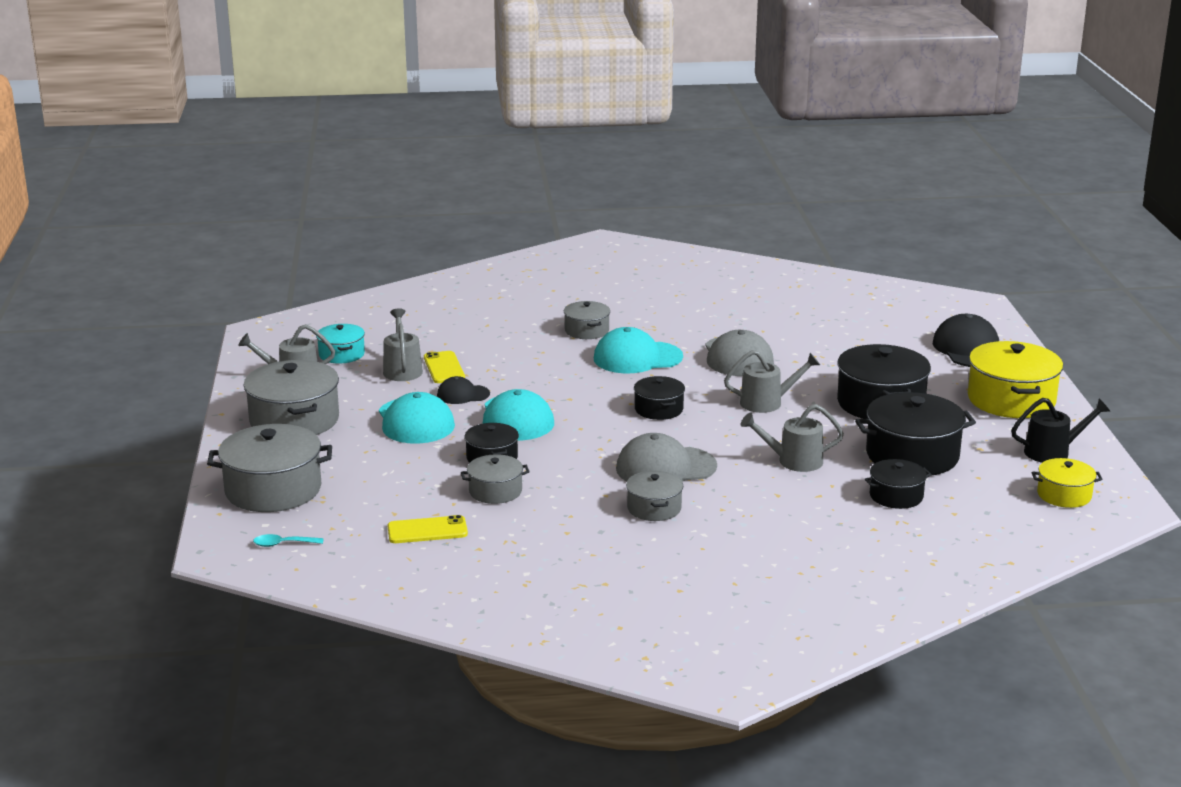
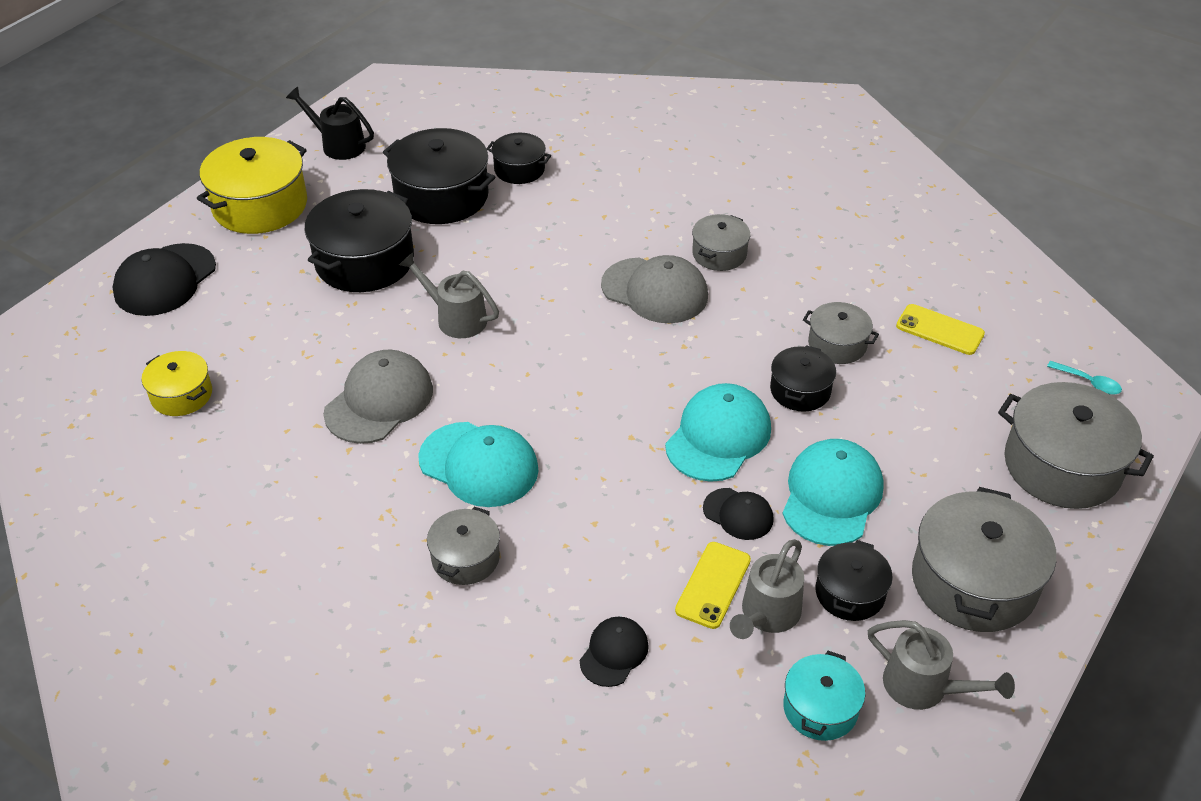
camera: 140 degrees left, 20 degrees up
(466, 333) = (614, 653): none -> black cap
(658, 409) = (565, 368): black pot -> black pot (850, 593)
(793, 461) = (541, 240): grey watering can -> none
(1064, 495) = (406, 111): yellow pot -> yellow pot (181, 395)

